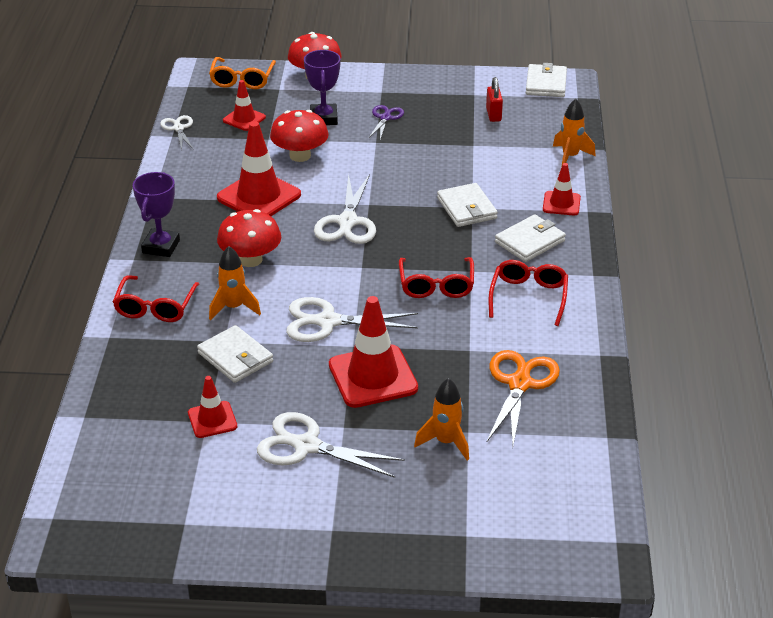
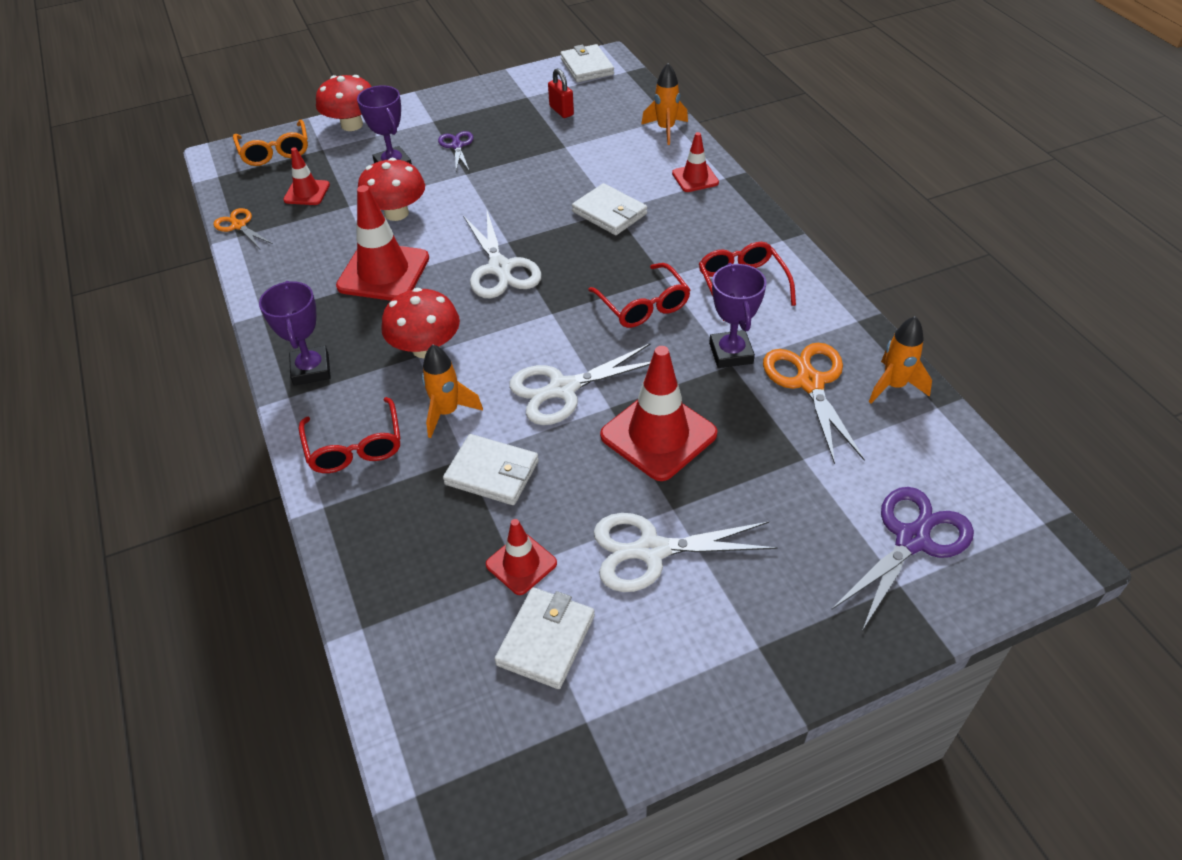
camera: 25 degrees left, 10 degrees up
(178, 128) = (239, 226): white scissors -> orange scissors
(446, 442) = (792, 481): orange rocket -> orange rocket (894, 386)
(476, 342) = (731, 353): none -> purple trophy
(501, 512) = (912, 540): none -> purple scissors
(530, 241) = (697, 226): white wallet -> white wallet (546, 640)

